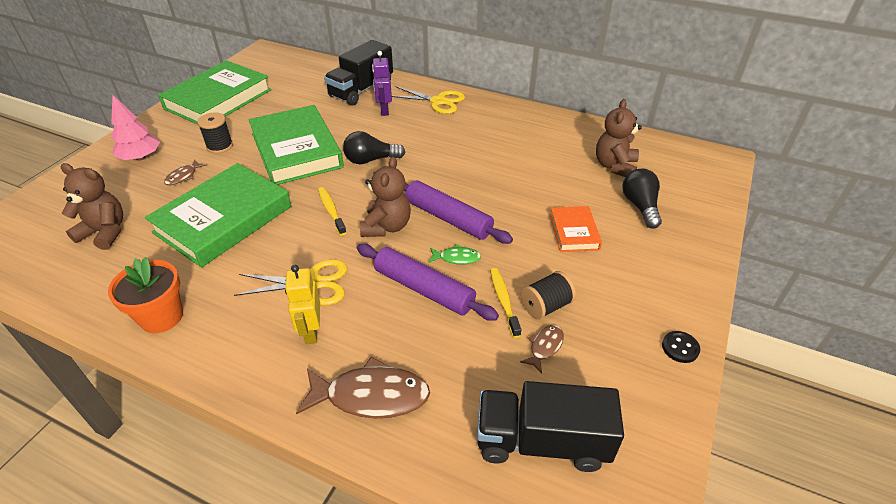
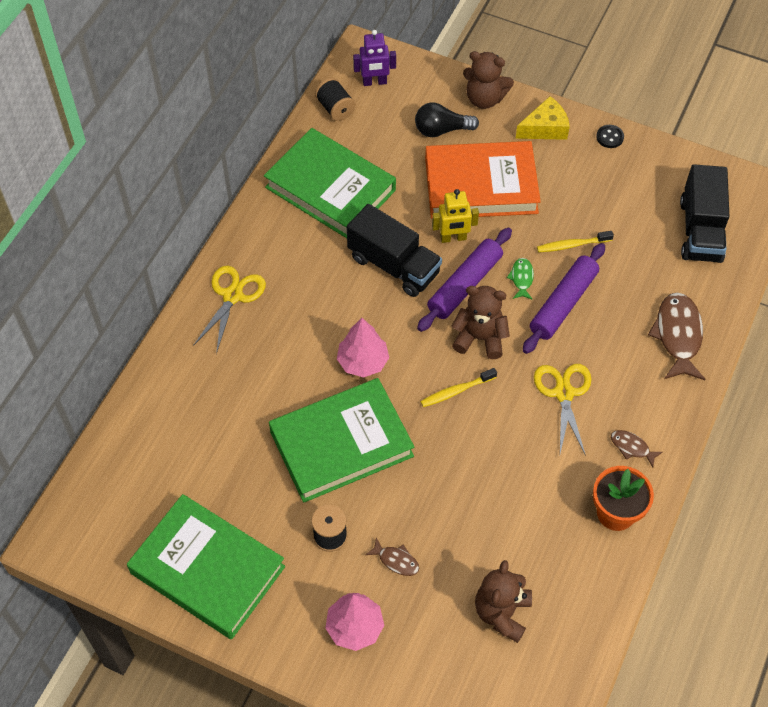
camera: 90 degrees left, 15 degrees up
(223, 219) = (475, 494): green book -> green book (330, 189)
(311, 331) = (620, 386): yellow robot -> yellow robot (453, 238)
(361, 90) = (195, 387): black truck -> black truck (394, 265)
(371, 160) = (363, 361): black light bulb -> pink tree
(384, 110) = (251, 355): purple robot -> purple robot (374, 82)
(544, 347) = (618, 221): brown fish -> brown fish (631, 447)
(546, 306) = (575, 216): black spool -> black spool (335, 108)
(574, 232) = (481, 185): orange book -> orange book, size x2.05
(615, 166) = (376, 138): brown teddy bear -> brown teddy bear (484, 99)
(672, 286) = (545, 128): none -> yellow cheese

